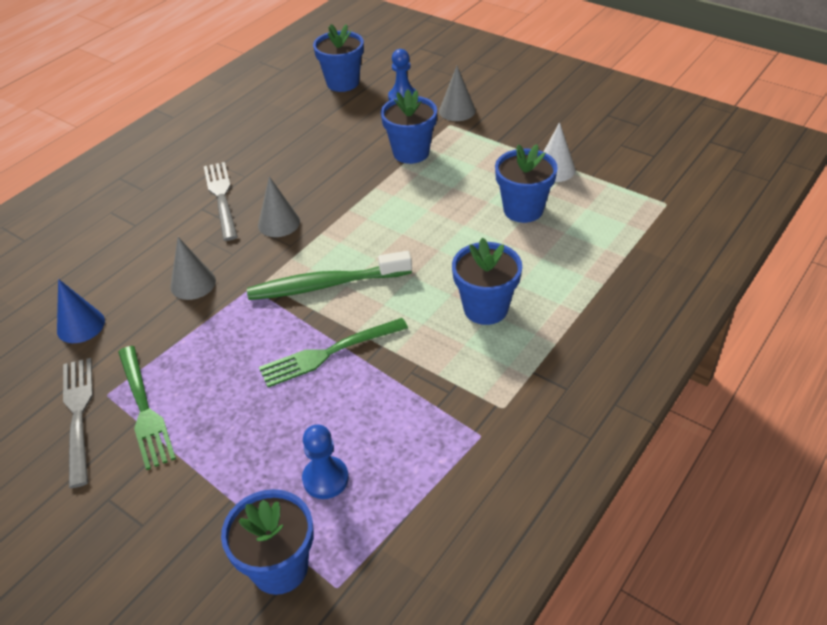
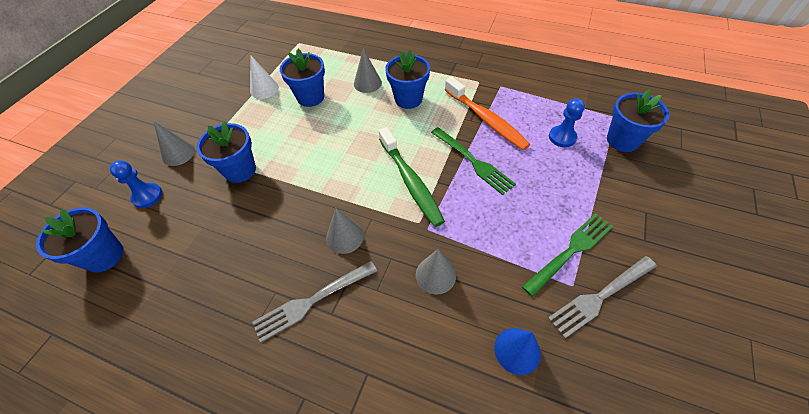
camera: 105 degrees left, 10 degrees up
(405, 391) = (486, 120): none -> orange toothbrush
(539, 269) = (367, 83): none -> grey cone

